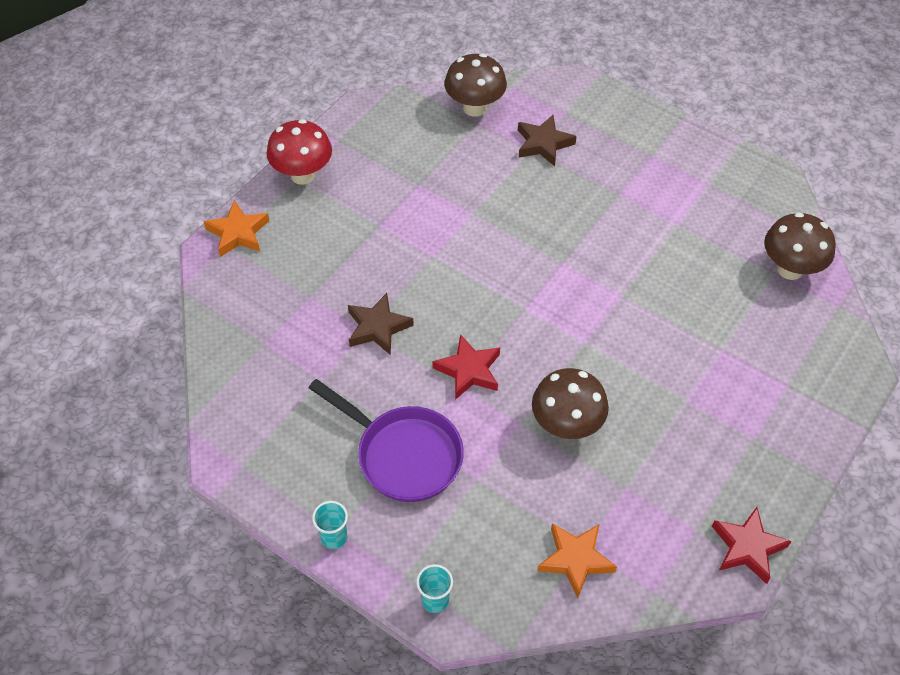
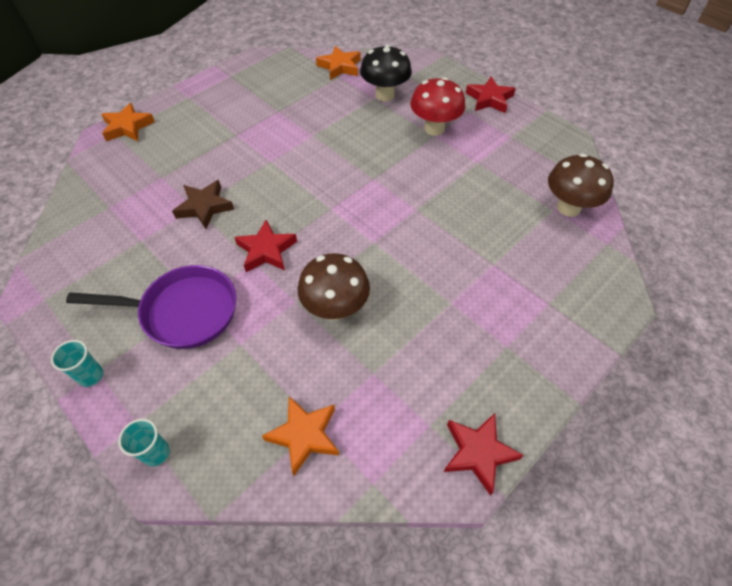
camera: 10 degrees right, 0 degrees up
(303, 175) = (194, 95): red mushroom -> red mushroom (434, 128)
(403, 455) = (183, 312): purple pan -> purple pan turned 45 degrees counterclockwise
(474, 108) = (340, 67): brown mushroom -> orange star
(543, 144) = (385, 95): brown star -> black mushroom
(672, 133) = (489, 99): none -> red star

